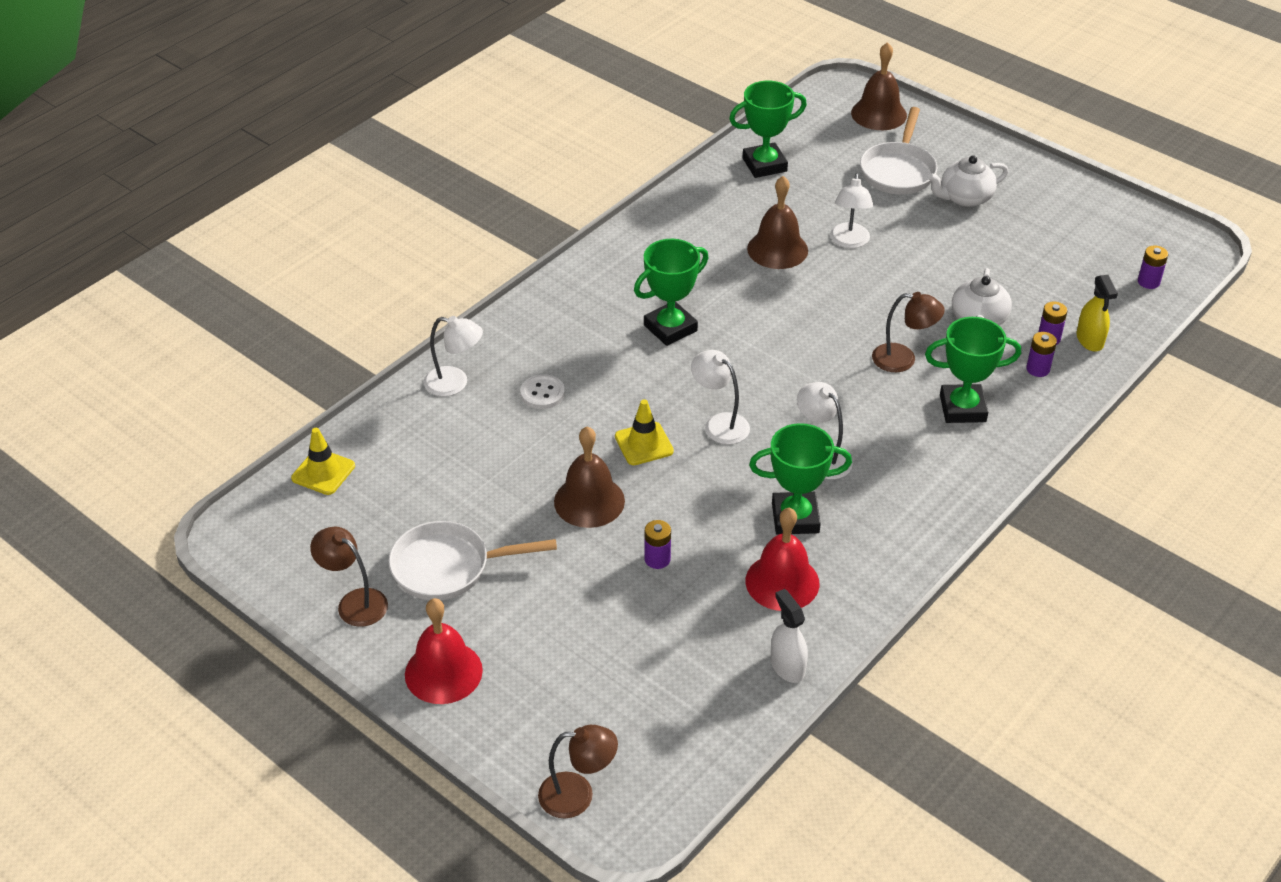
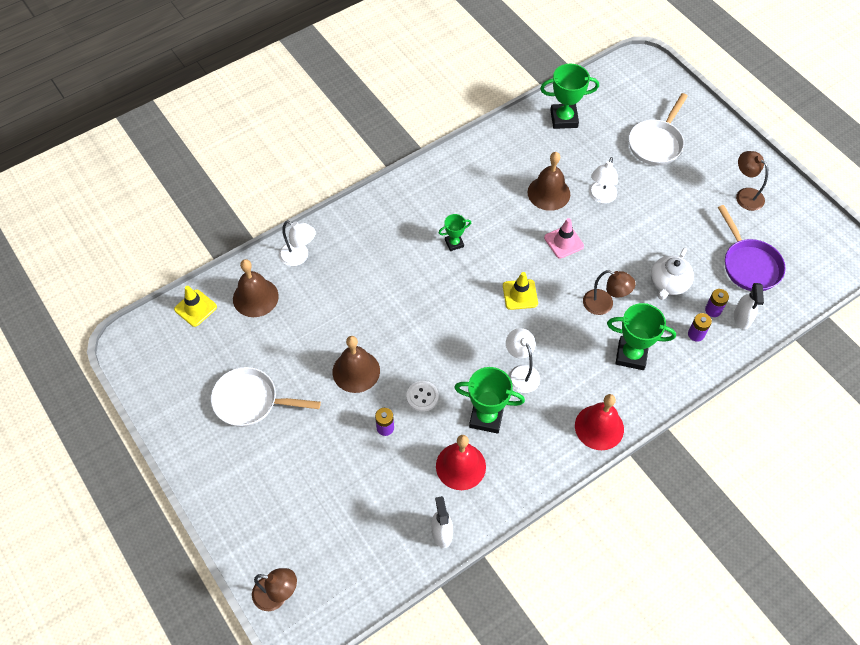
camera: 15 degrees right, 15 degrees up
(354, 602) = (185, 413): brown lamp -> brown lamp (745, 195)
(443, 672) = (223, 480): red bell -> red bell (599, 427)
(542, 393) = (353, 278): white button -> white button (422, 396)
(644, 444) = (406, 334): yellow traffic cone -> yellow traffic cone (520, 294)
(670, 328) = (454, 243): green trophy -> green trophy, size x0.56
(719, 423) = (461, 329): white lamp -> none
(820, 300) = (564, 242): none -> pink traffic cone
(878, 114) = (659, 90): brown bell -> brown bell (255, 297)
(964, 198) = (696, 176): white teapot -> none
(1074, 281) = (749, 265): none -> purple pan
(1090, 340) = (742, 318): yellow spray bottle -> white spray bottle
(1148, 282) = (803, 277): purple battery -> none

